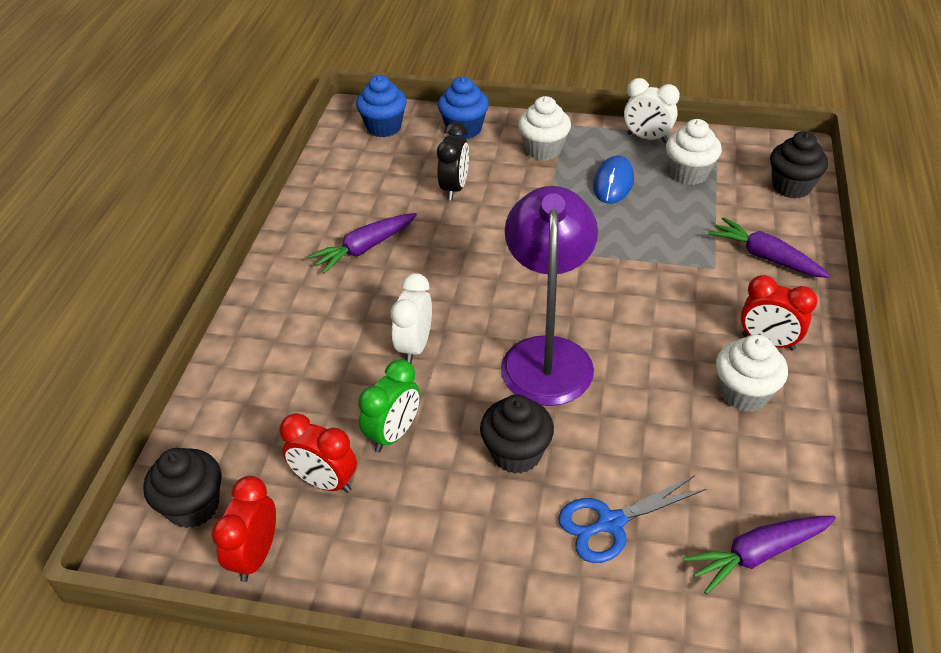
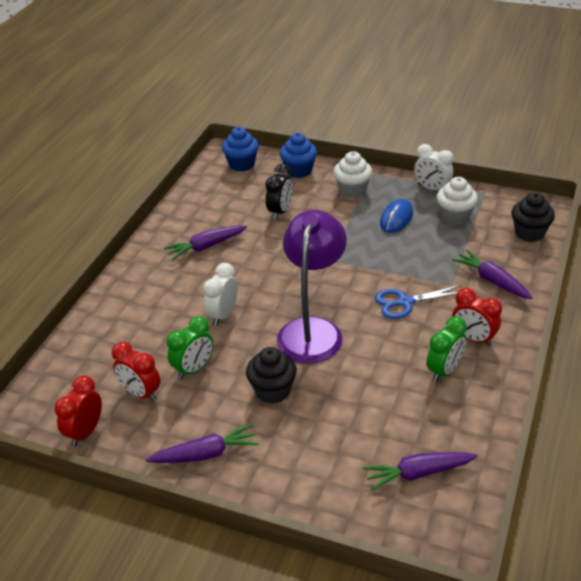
camera: 10 degrees right, 5 degrees down
(193, 506) = (53, 398): black cupcake -> none
(445, 566) = (205, 454): none -> purple carrot
(610, 523) = (323, 441): blue scissors -> blue scissors (405, 302)
(744, 393) = (444, 370): white cupcake -> green clock

